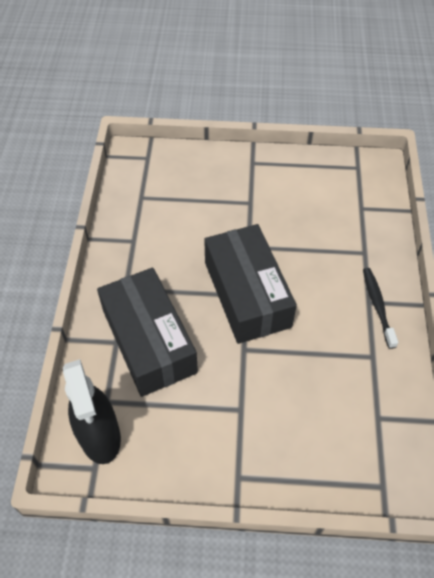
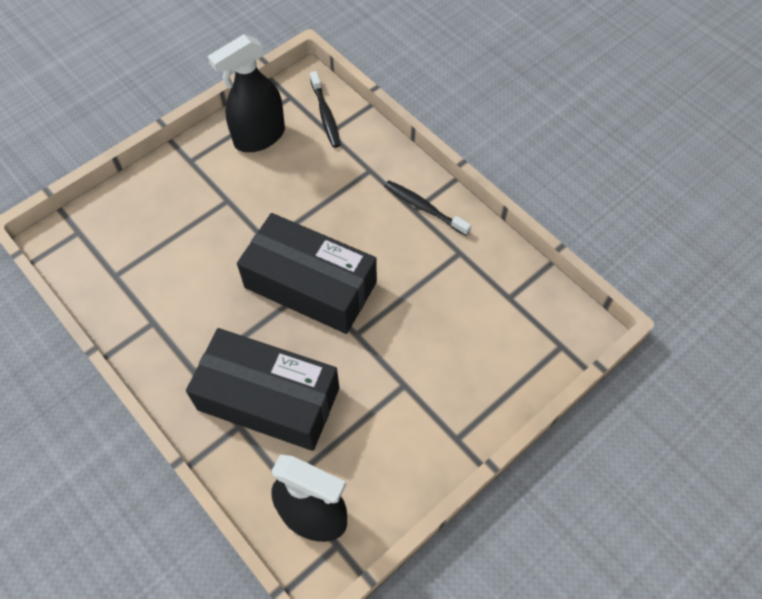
camera: 45 degrees left, 5 degrees up
(310, 178) = (259, 137): none -> black spray bottle
(370, 194) = (325, 114): none -> black toothbrush

